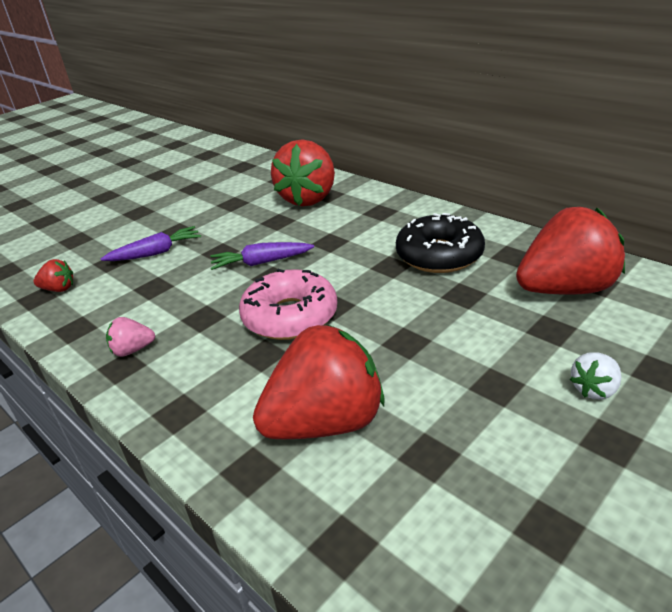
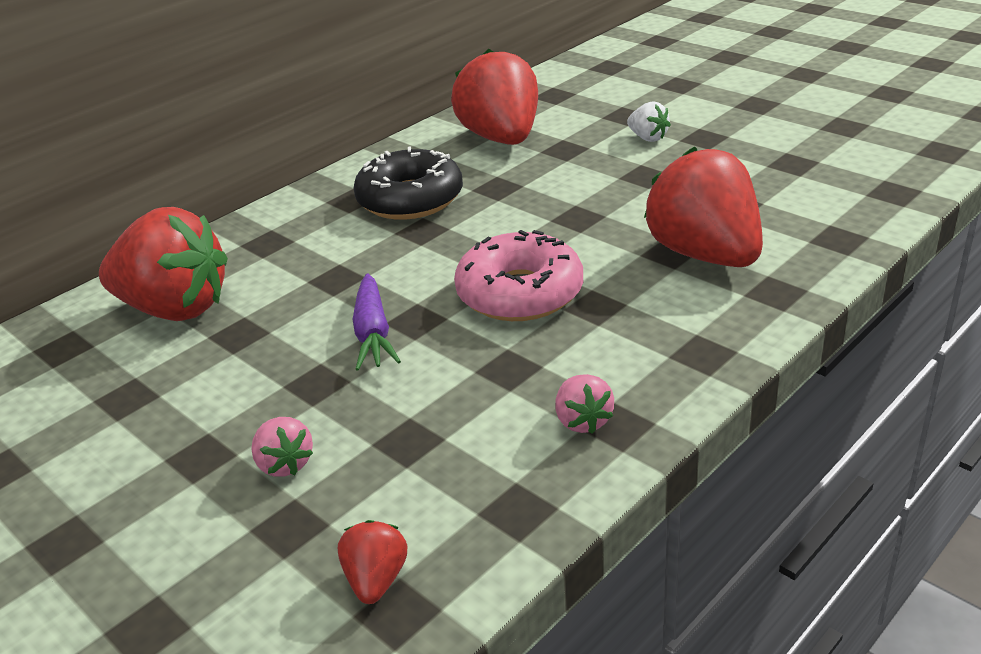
camera: 90 degrees left, 0 degrees up
(156, 253) = (285, 464): purple carrot -> pink strawberry

